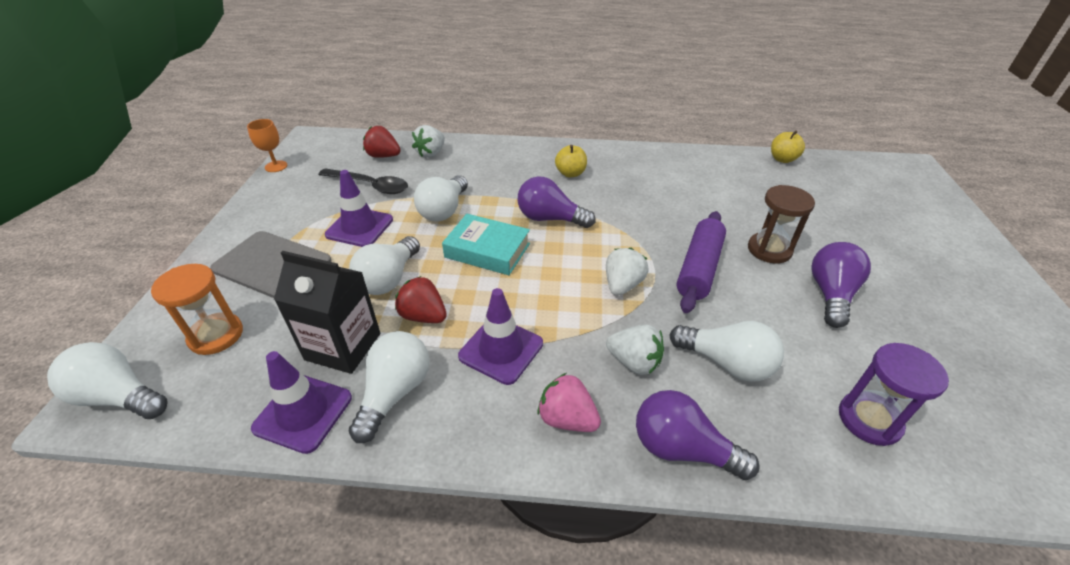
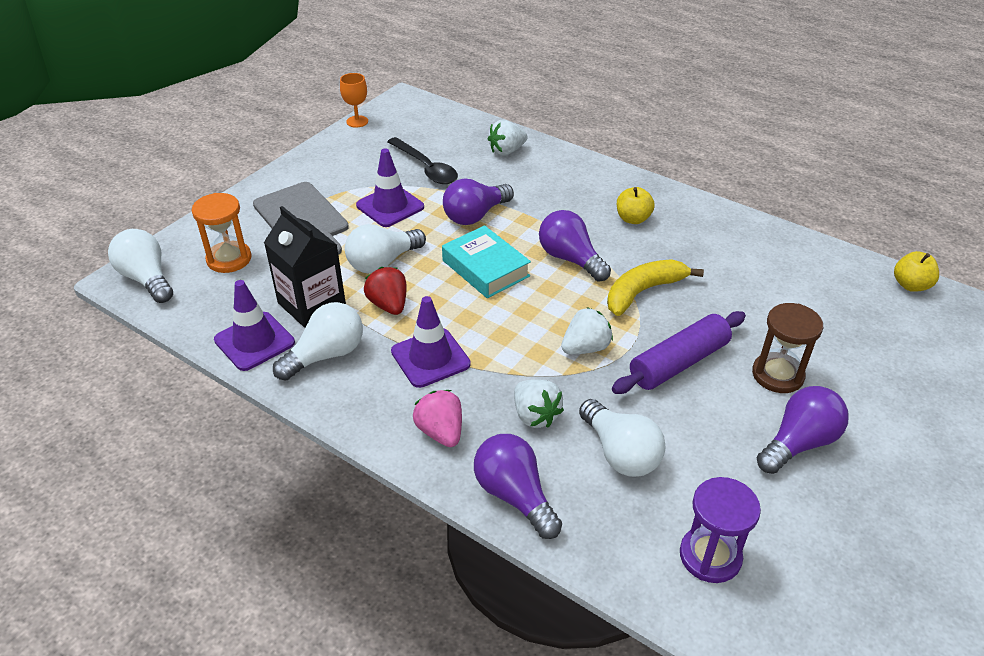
camera: 30 degrees right, 0 degrees up
(383, 156) = (459, 140): red strawberry -> none
(444, 210) = (475, 215): white light bulb -> purple light bulb
(625, 224) = (643, 292): none -> yellow banana

